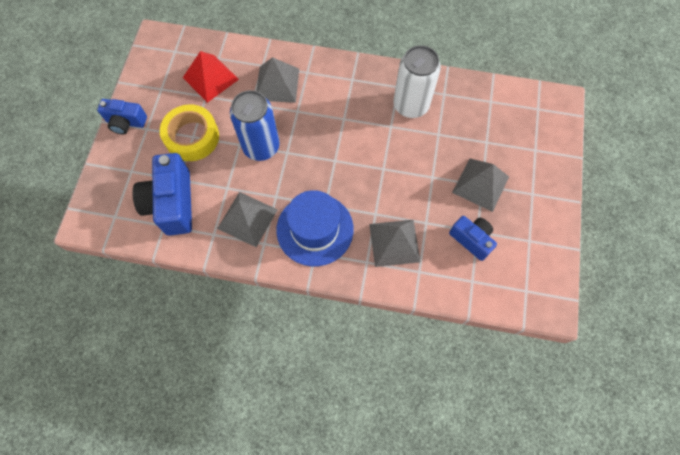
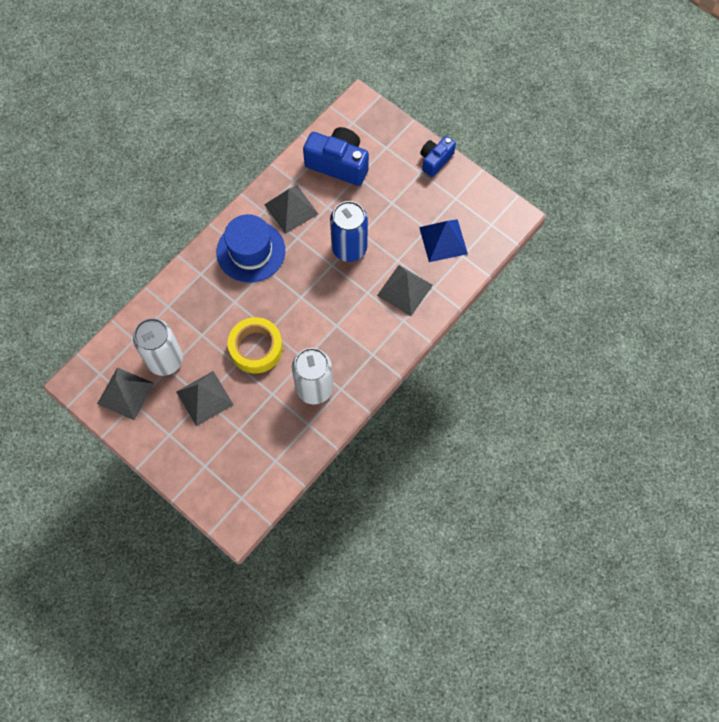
camera: 120 degrees right, 0 degrees up
(192, 137) = (391, 202): yellow tape -> yellow tape (256, 348)
(210, 78) = (443, 240): red pyramid -> blue pyramid
(394, 243) = (201, 302): grey pyramid -> grey pyramid (125, 393)
(471, 239) = (165, 360): blue camera -> white can

